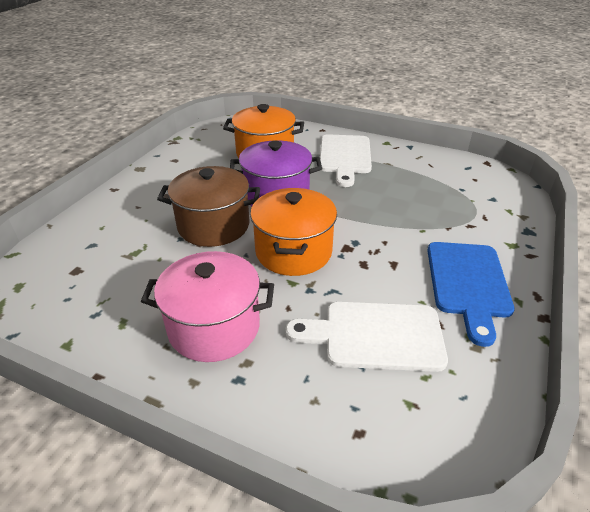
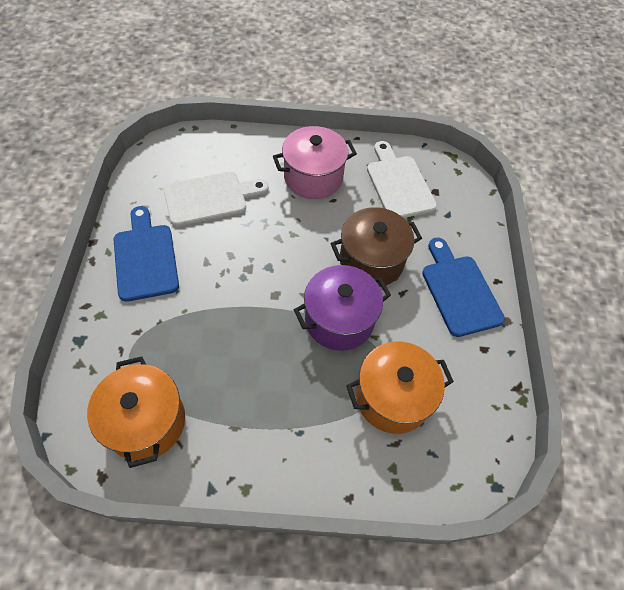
camera: 155 degrees right, 20 degrees up
(154, 190) = (459, 291): none -> blue cutting board
(293, 252) = (290, 251): orange pot -> orange pot (146, 422)
(345, 157) = (292, 425): white cutting board -> white cutting board (398, 184)

